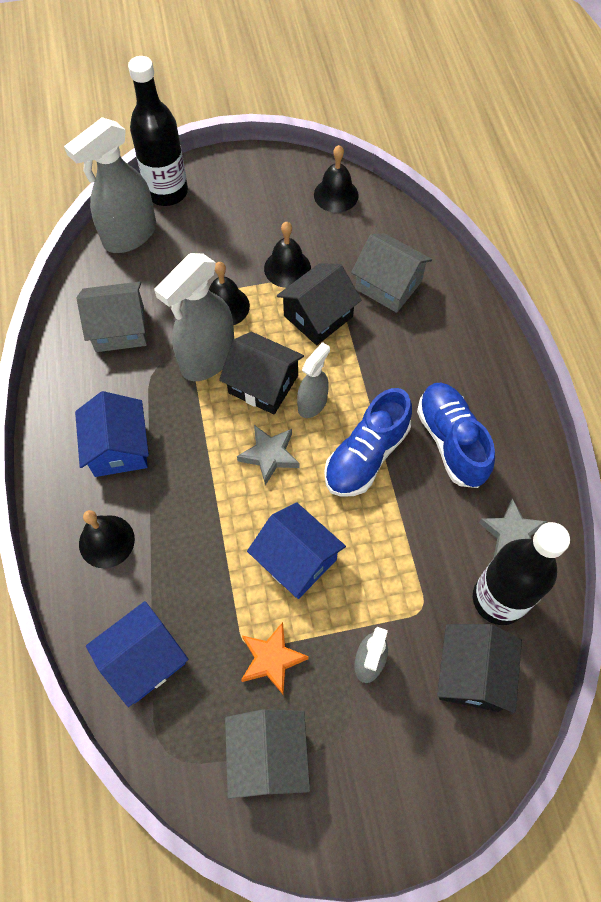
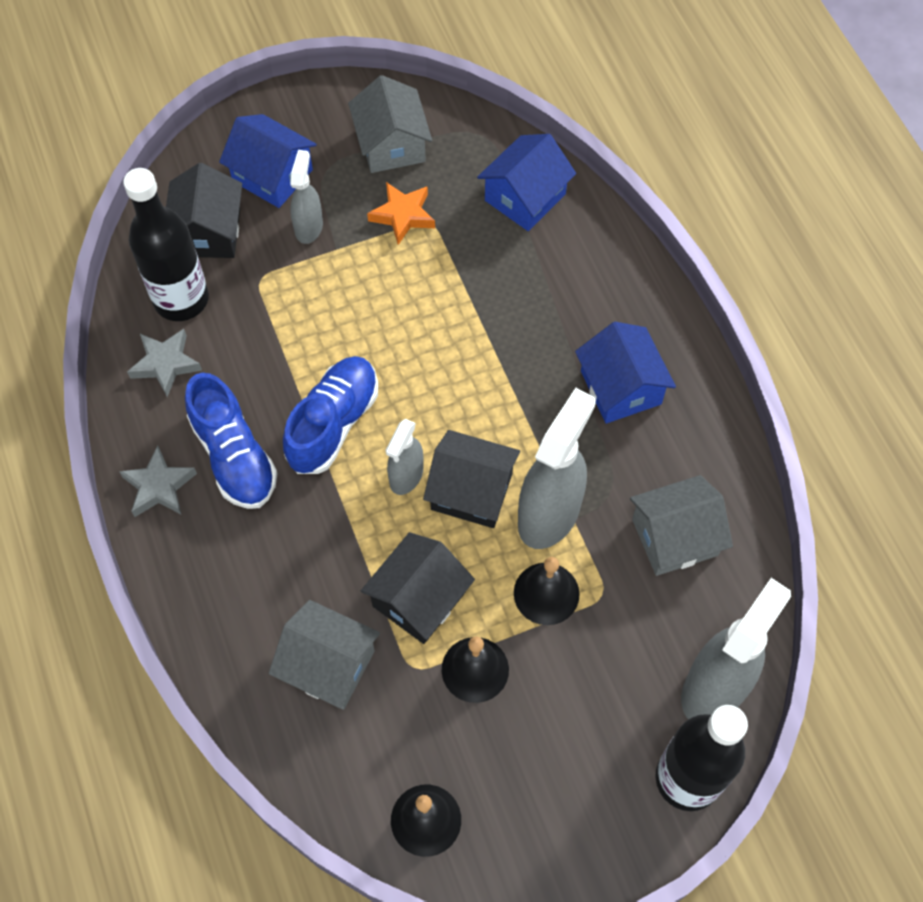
camera: 170 degrees right, 0 degrees up
(106, 541) = (598, 291): black bell -> none
(269, 455) = (445, 406): grey star -> grey star (159, 486)
(296, 559) = (395, 304): blue house -> blue house (272, 175)

